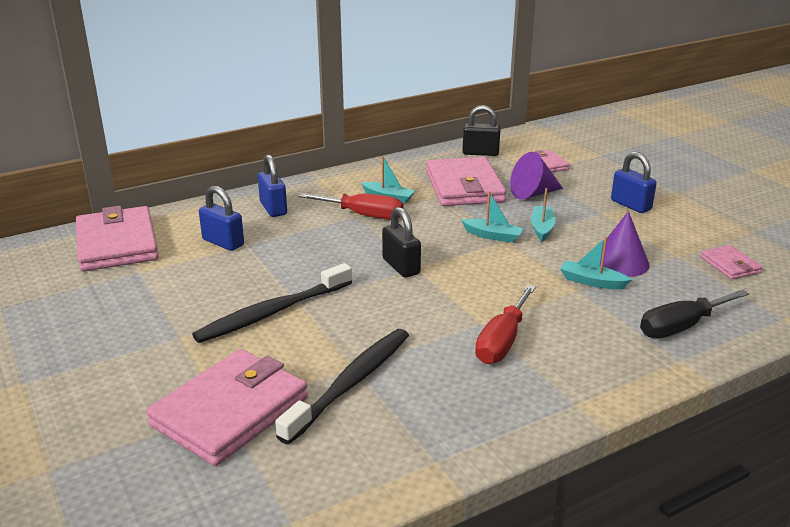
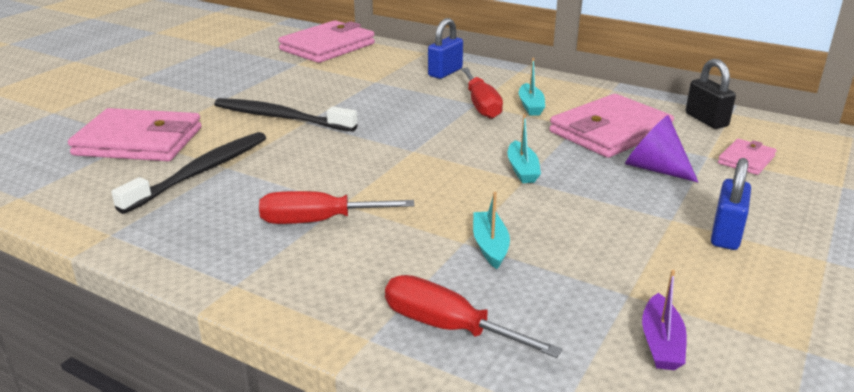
camera: 60 degrees right, 0 degrees up
(223, 242) = (367, 73): blue padlock -> none
(351, 383) = (201, 172): black toothbrush -> black toothbrush turned 60 degrees counterclockwise
(401, 266) = (406, 144): black padlock -> none
(542, 228) = (577, 191): turquoise boat -> none
(620, 262) = (560, 255): purple cone -> none
(681, 327) = (447, 327): black screwdriver -> red screwdriver
(730, 265) = (661, 343): pink wallet -> purple boat

